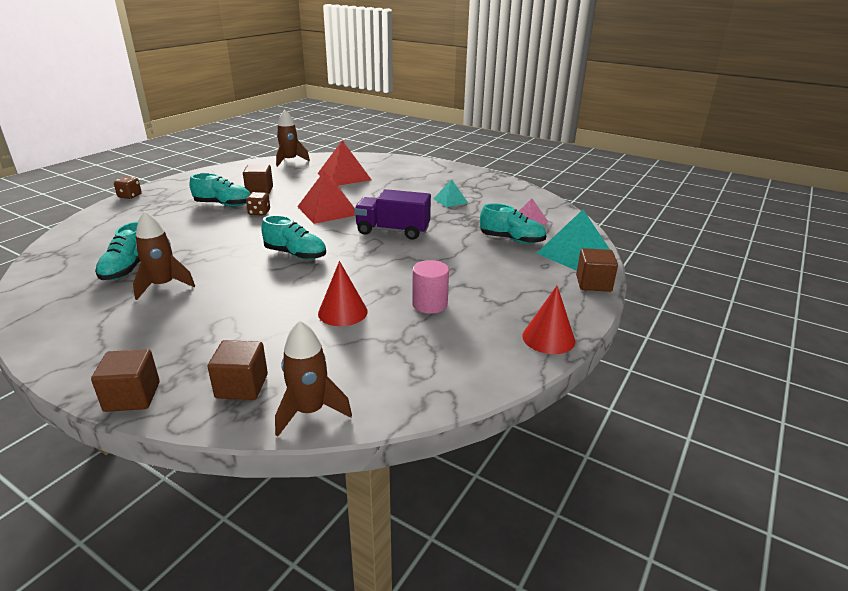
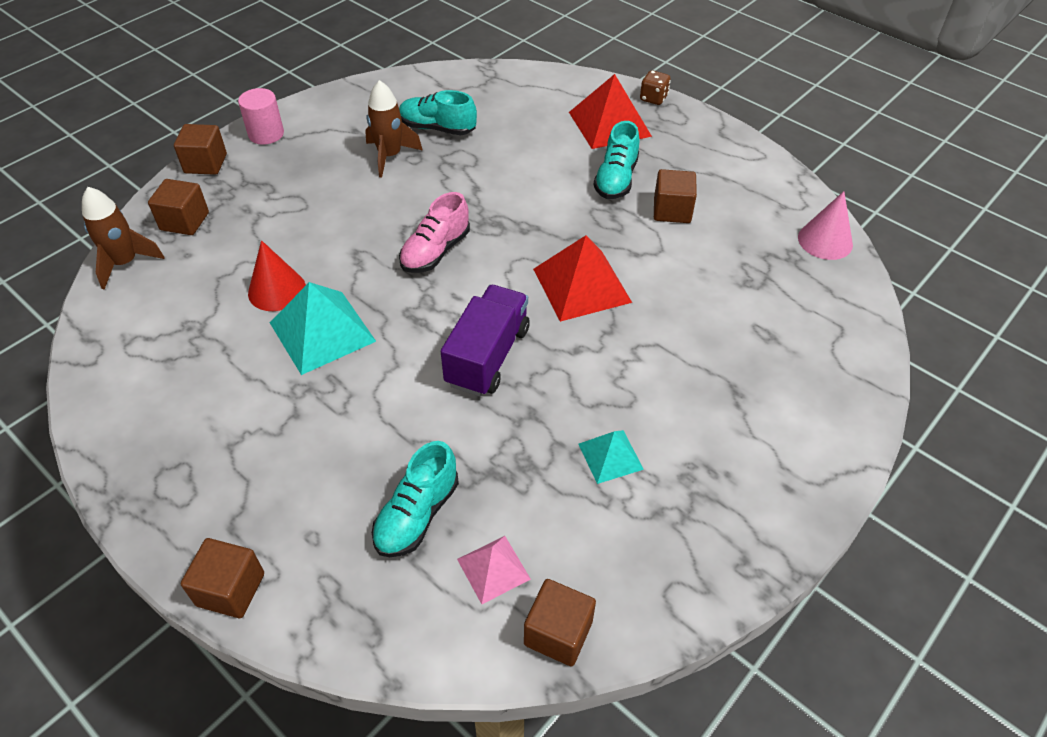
camera: 100 degrees right, 20 degrees up
(259, 213) = (581, 214): brown dice -> none
(290, 161) = (825, 241): brown rocket -> pink cone
(295, 254) = (435, 251): turquoise shoe -> pink shoe
(344, 176) = (743, 310): red pyramid -> red pyramid (609, 124)
(429, 304) = (259, 370): pink cylinder -> pink cylinder (266, 134)
(548, 338) = (129, 477): red cone -> none
(549, 207) = (558, 633): none -> brown cube
(575, 254) = (334, 600): turquoise pyramid -> turquoise pyramid (322, 331)

